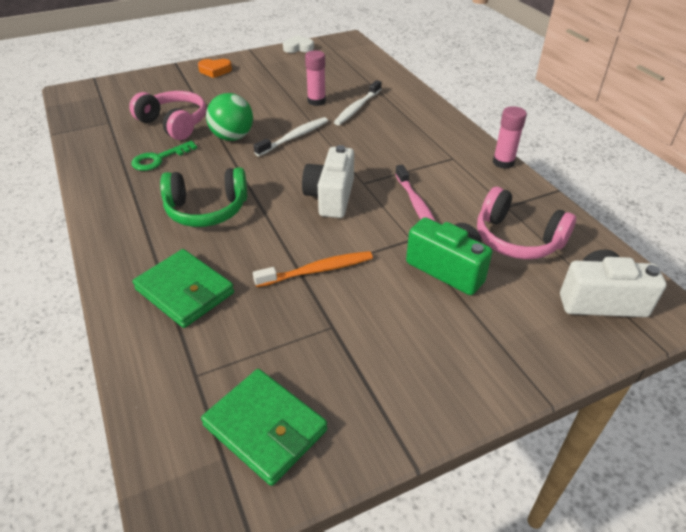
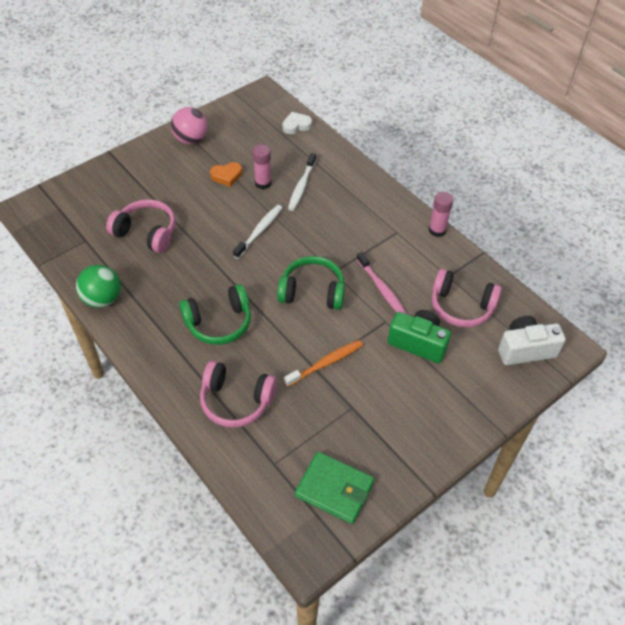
camera: 15 degrees left, 10 degrees up
(159, 159) = (153, 276): green key -> none
(185, 291) = (236, 400): green wallet -> pink headphones
(215, 71) = (153, 157): orange heart -> orange heart (227, 176)
(232, 137) = (206, 240): green ball -> green ball (102, 299)
(259, 63) = (191, 139): none -> pink ball
(298, 48) = (220, 112): white heart -> white heart (296, 125)
(331, 197) = (312, 292): white camera -> green headphones

